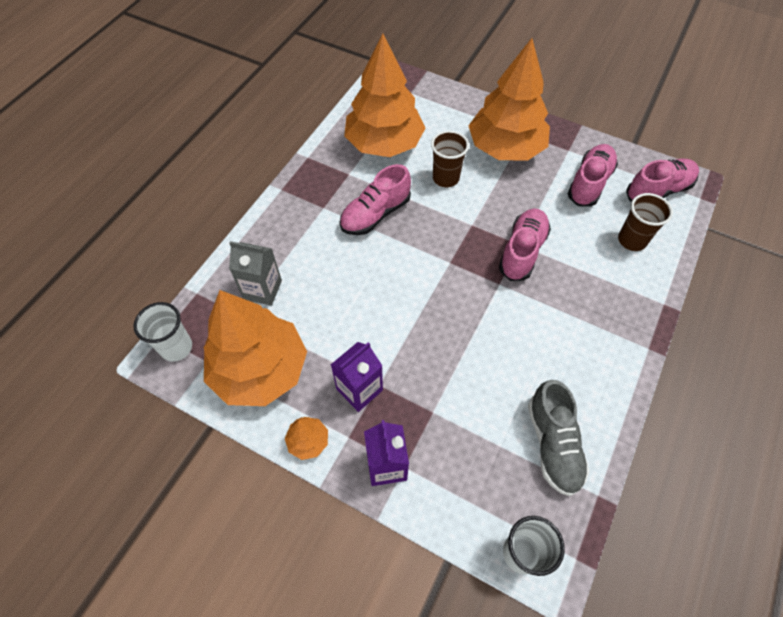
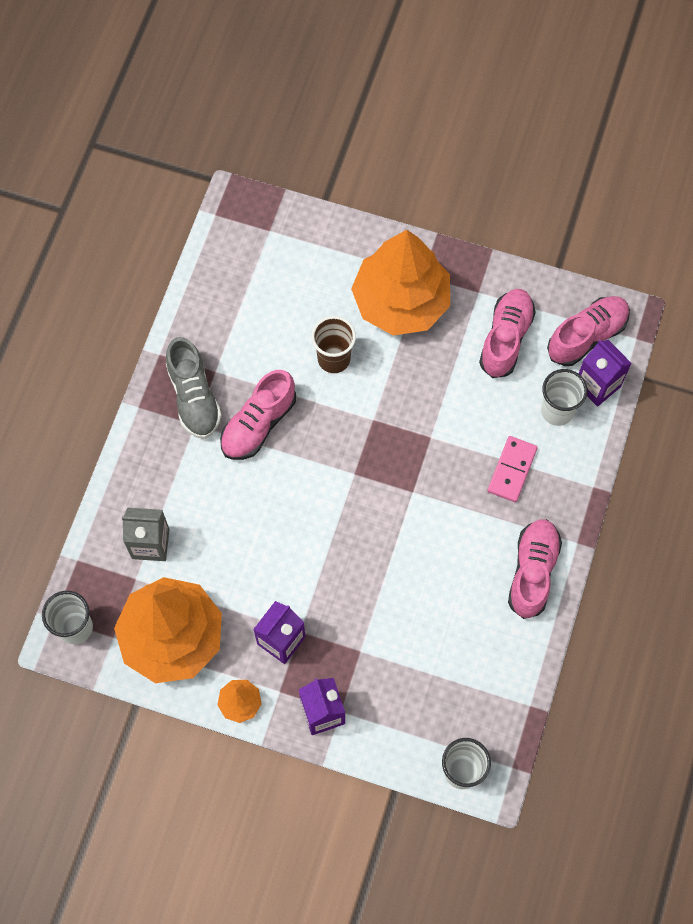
camera: 10 degrees left, 10 degrees up
(384, 144) = (250, 319): orange tree -> none
(522, 251) = (434, 446): pink shoe -> pink shoe (532, 572)
(553, 444) = (484, 663): grey shoe -> grey shoe (194, 397)
(589, 279) = (512, 470): none -> pink domino
(632, 240) = (557, 411): brown cup -> white cup
(667, 226) = (597, 385): none -> purple carton

